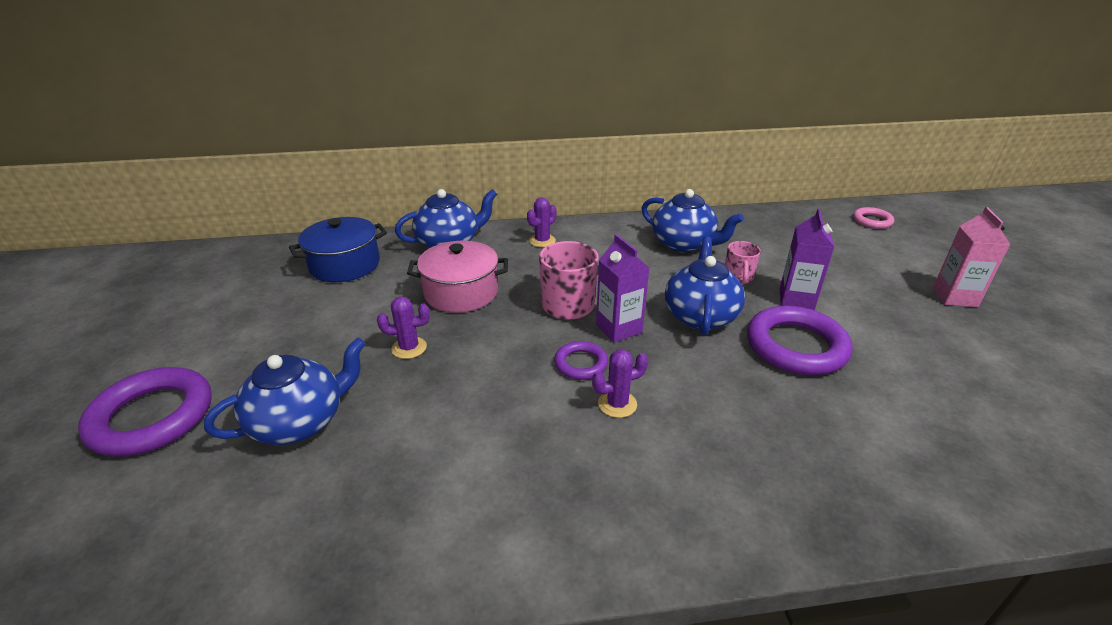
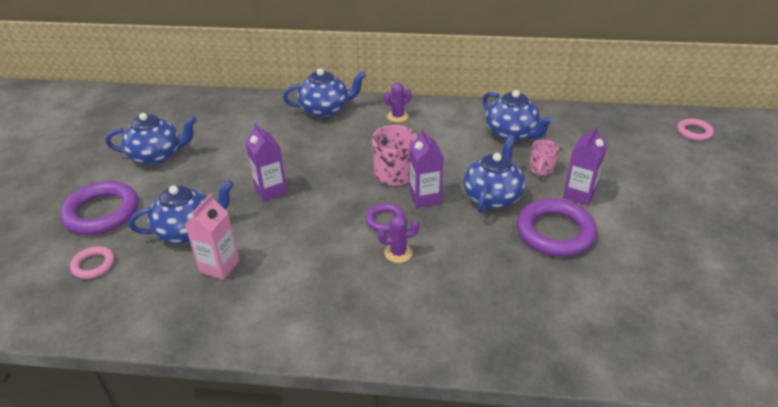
camera: 15 degrees right, 5 degrees up
(148, 503) = (93, 265): none -> pink ring
(229, 325) = (157, 155): none -> blue teapot
(345, 265) = (244, 119): blue pot -> none
(409, 348) = (270, 190): purple cactus -> purple carton
(461, 292) = (320, 153): pink pot -> none
(954, 297) = (719, 212): pink carton -> pink carton (219, 266)

